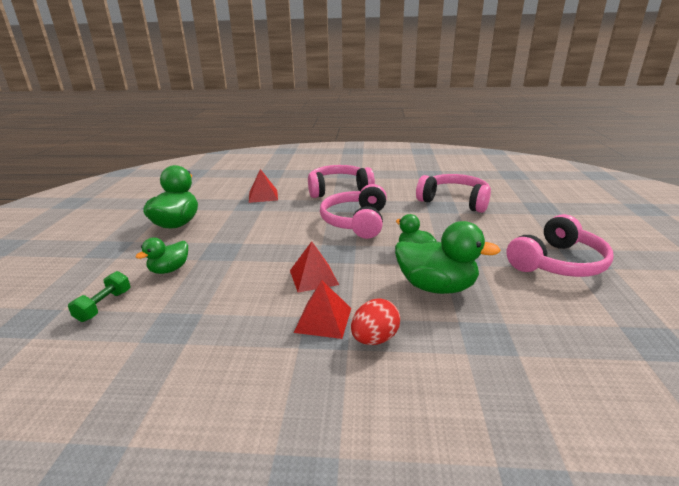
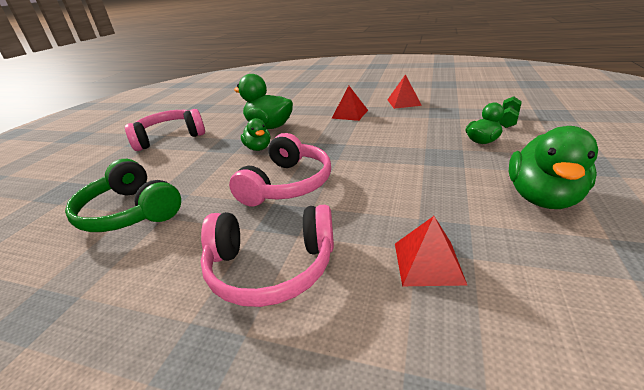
camera: 165 degrees left, 5 degrees up
(313, 277) = (351, 133): red pyramid -> red pyramid (404, 102)
(374, 339) = (325, 108): red egg -> none
(454, 201) = (130, 212): pink headphones -> green headphones

